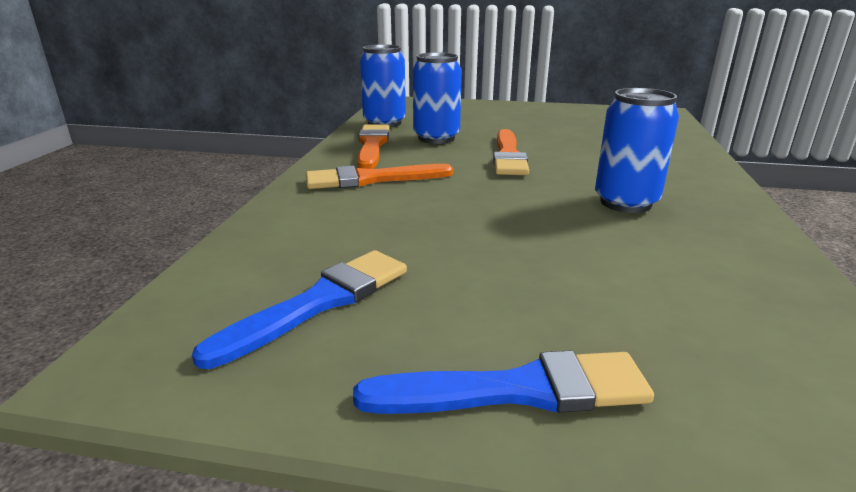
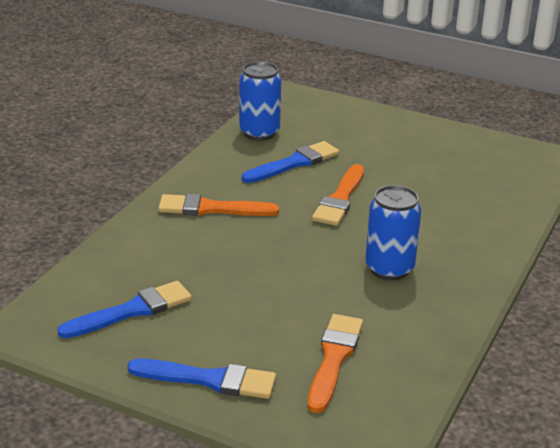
camera: 15 degrees right, 5 degrees up
(372, 145) = (232, 165): orange brush -> orange brush (334, 359)
(436, 138) = (294, 163): blue can -> blue brush

